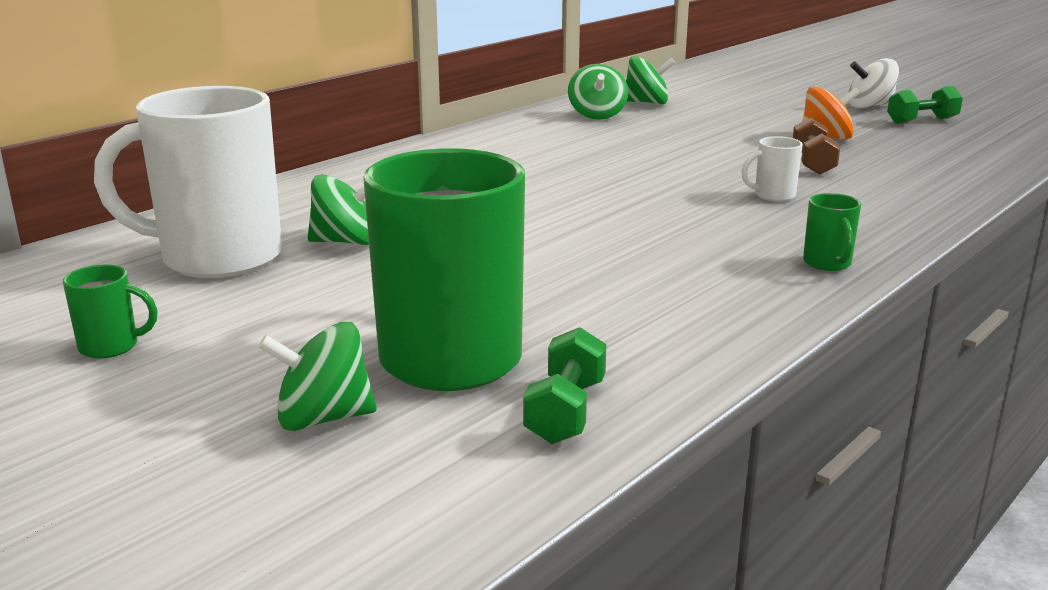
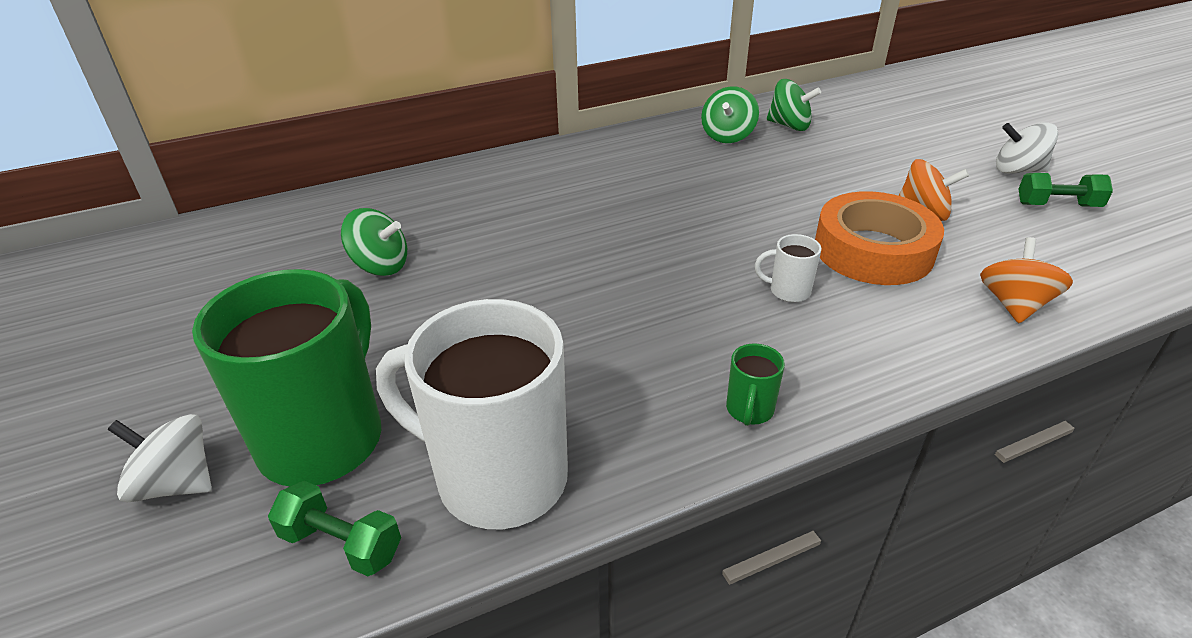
camera: 25 degrees right, 15 degrees up
(111, 347) = (129, 348): green mug -> none
(217, 258) = (279, 262): white mug -> white mug (497, 477)
(323, 418) = (176, 483): green spinning top -> white spinning top
(565, 411) = (341, 544): green dumbbell -> green dumbbell turned 75 degrees clockwise
(813, 163) = (873, 250): brown dumbbell -> orange tape
(955, 175) = (1014, 305): none -> orange spinning top

